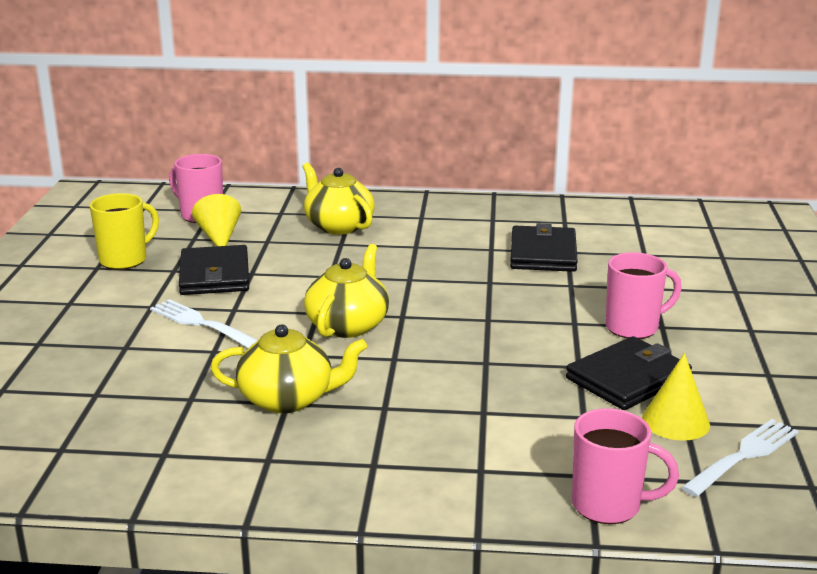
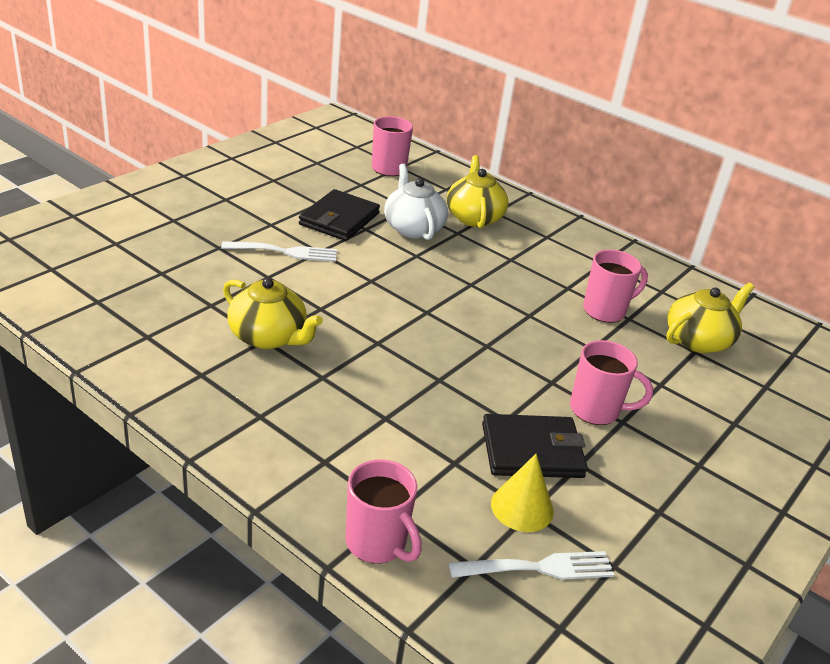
camera: 30 degrees right, 10 degrees up
(125, 260) = (297, 182): yellow mug -> none
(200, 323) = (285, 252): white fork -> white fork turned 105 degrees clockwise
(219, 237) = (379, 190): yellow cone -> none
(296, 255) = (413, 228): none -> white teapot
(348, 325) = (379, 300): yellow teapot -> yellow teapot (698, 340)
(543, 253) = (605, 311): black wallet -> pink mug

